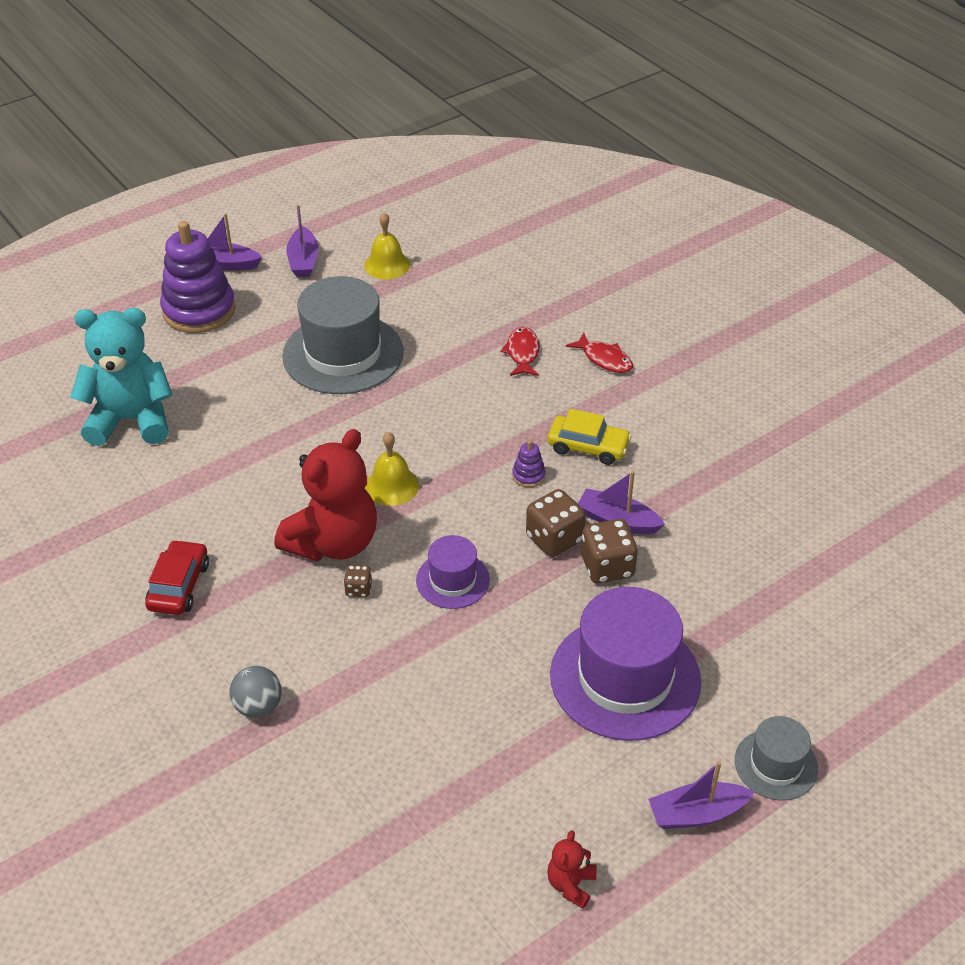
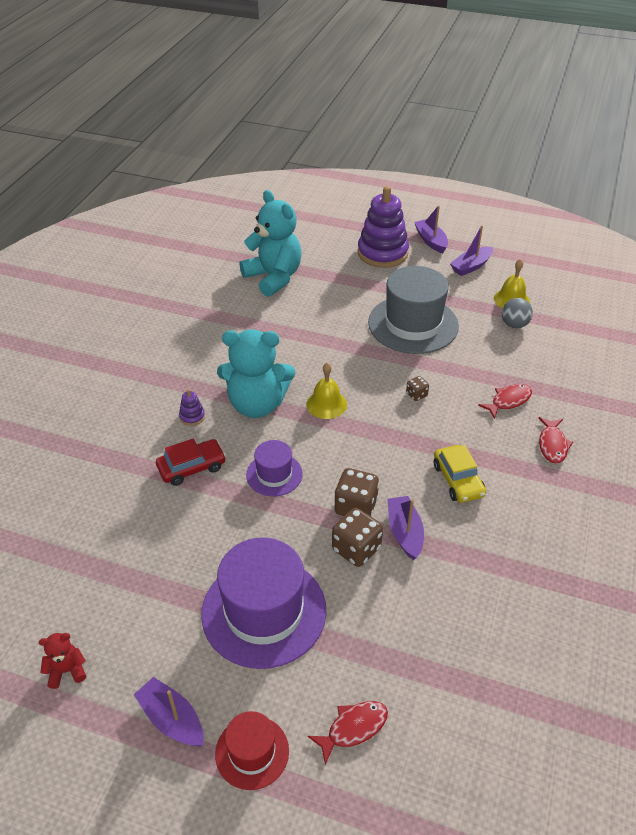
camera: 55 degrees right, 0 degrees up
(179, 586) = (171, 362): red car -> red car (192, 467)
(258, 706) = (109, 441): grey ball -> grey ball (514, 325)
(333, 543) = (257, 404): red teddy bear -> turquoise teddy bear
(358, 589) = (230, 435): brown dice -> brown dice (416, 395)
(528, 475) = (399, 463): purple stacking toy -> purple stacking toy (192, 416)
(776, 764) = (252, 752): grey hat -> red hat
(802, 676) = (353, 728): none -> red fish

